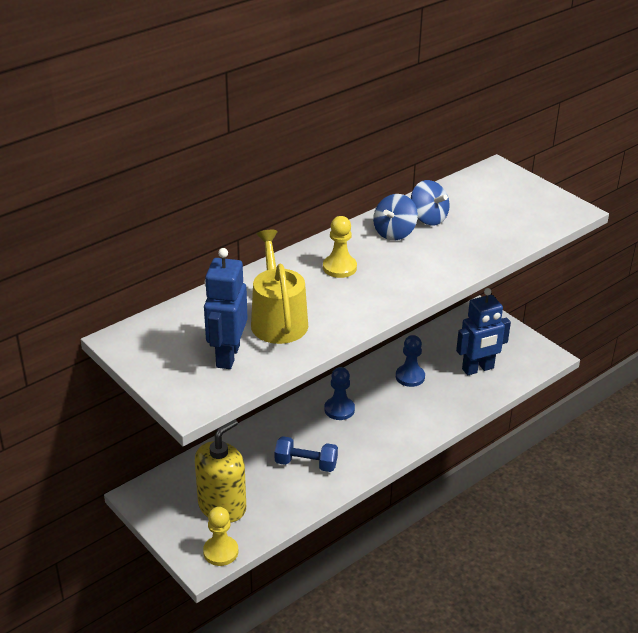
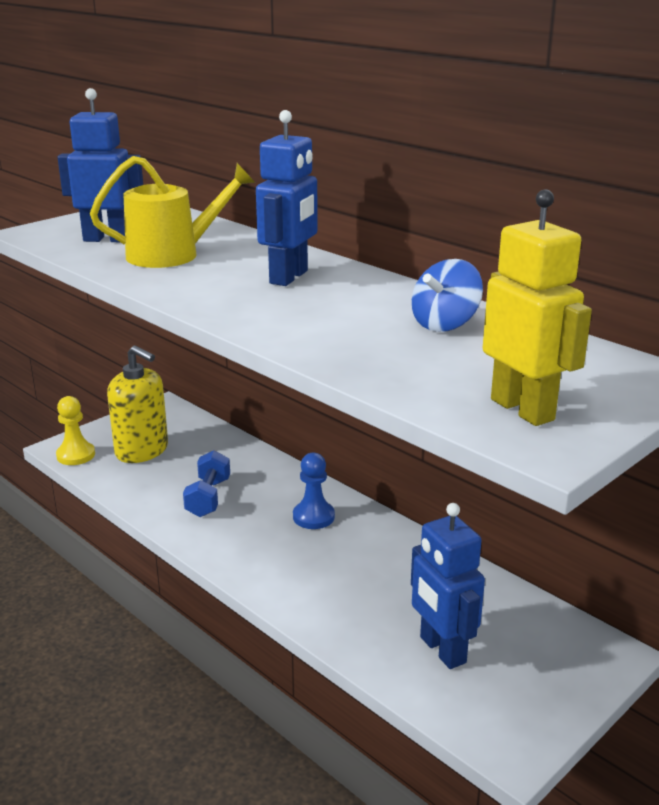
camera: 85 degrees right, 10 degrees down
(339, 267) = (289, 277): yellow pawn -> blue robot
(394, 233) = (391, 304): blue spinning top -> none
(410, 377) = (399, 576): blue pawn -> none
(536, 211) = (523, 409): none -> yellow robot

